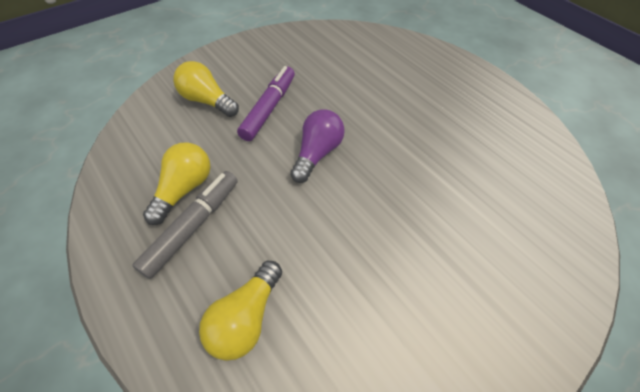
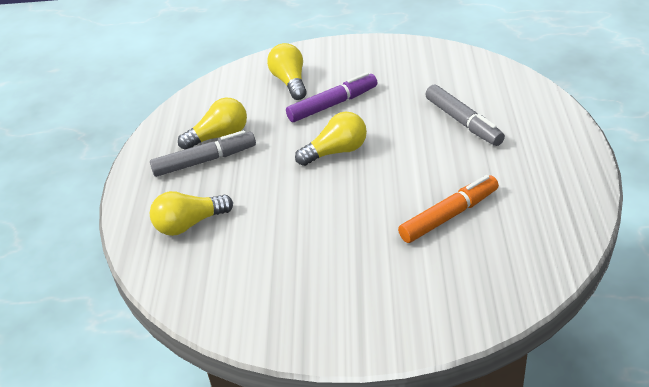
camera: 45 degrees right, 15 degrees down
(317, 153) = (336, 151): purple light bulb -> yellow light bulb
(388, 83) = (463, 122): none -> grey marker
(464, 171) = (449, 215): none -> orange marker

